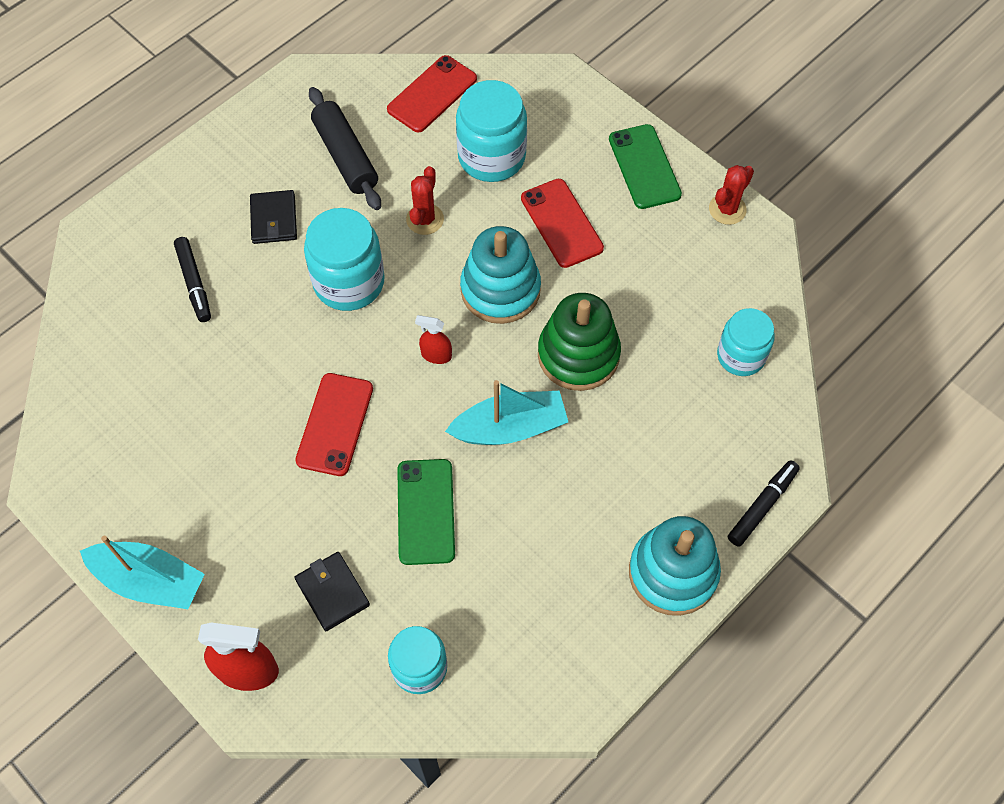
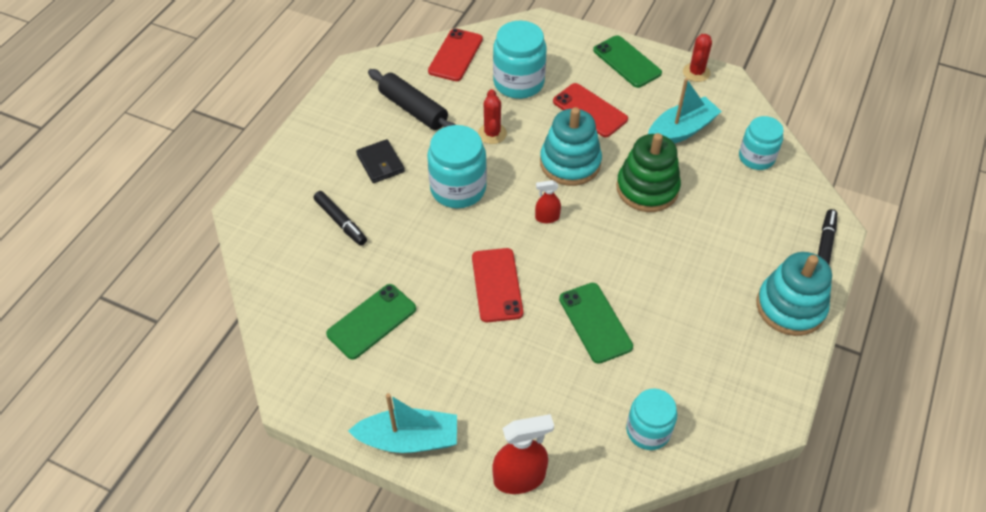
camera: 20 degrees left, 10 degrees down
(173, 423) = (371, 321): none -> green phone
(332, 592) = (555, 400): black wallet -> none
(510, 428) = (625, 249): turquoise boat -> turquoise boat (681, 131)

